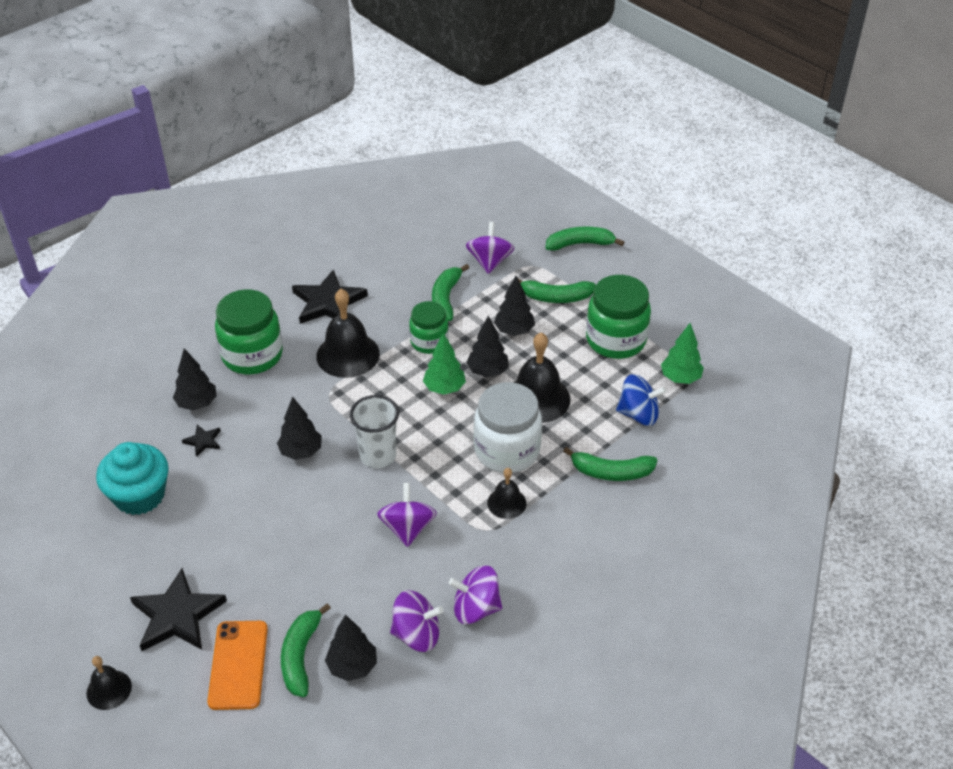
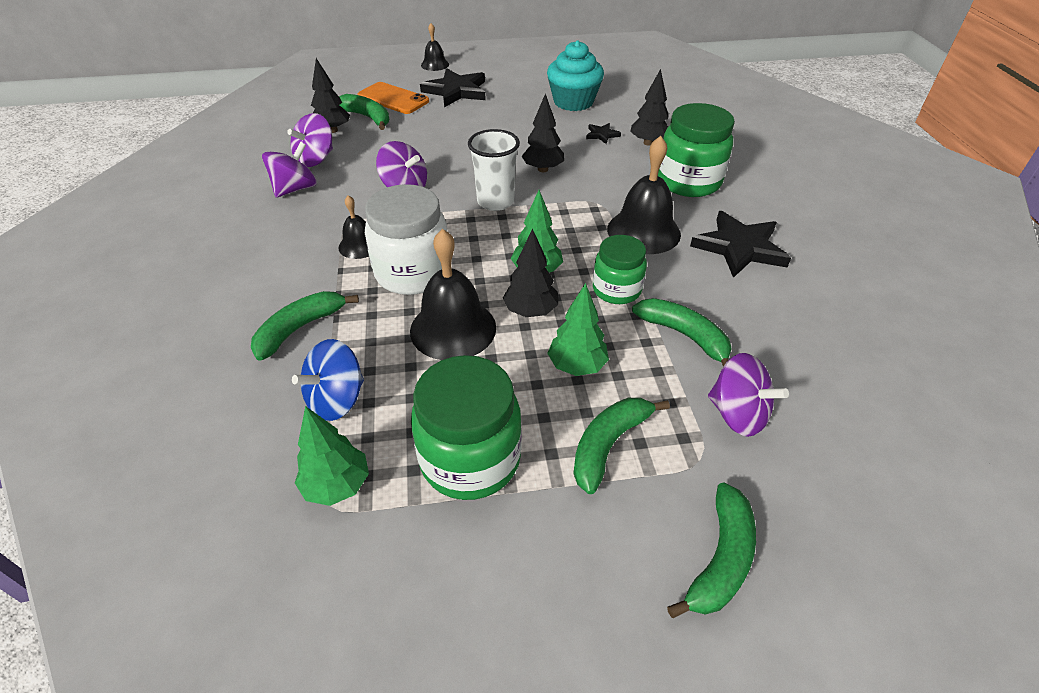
camera: 125 degrees right, 0 degrees up
(514, 331) = (576, 366): black tree -> green tree

